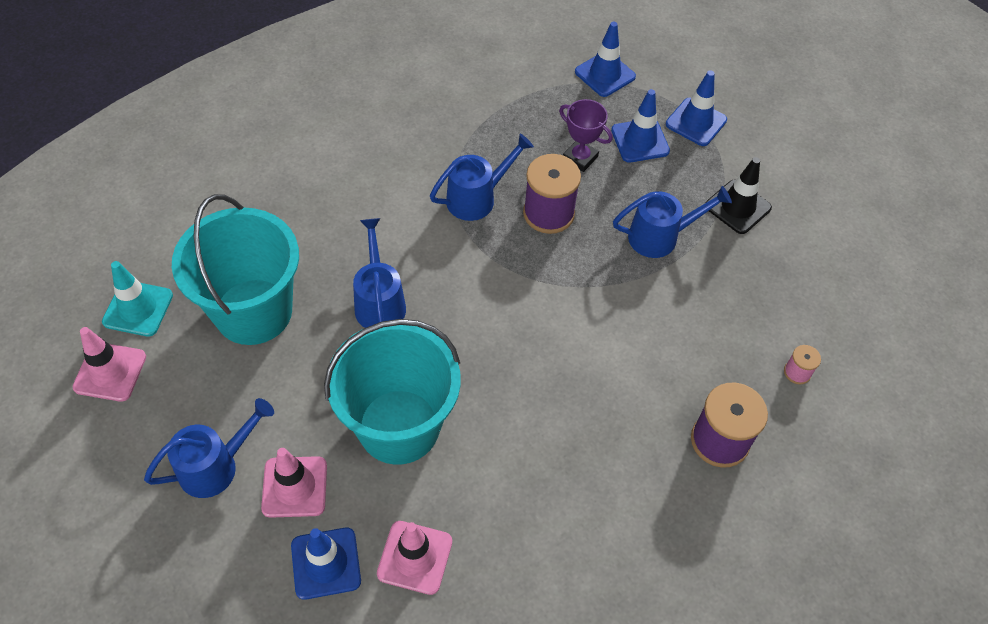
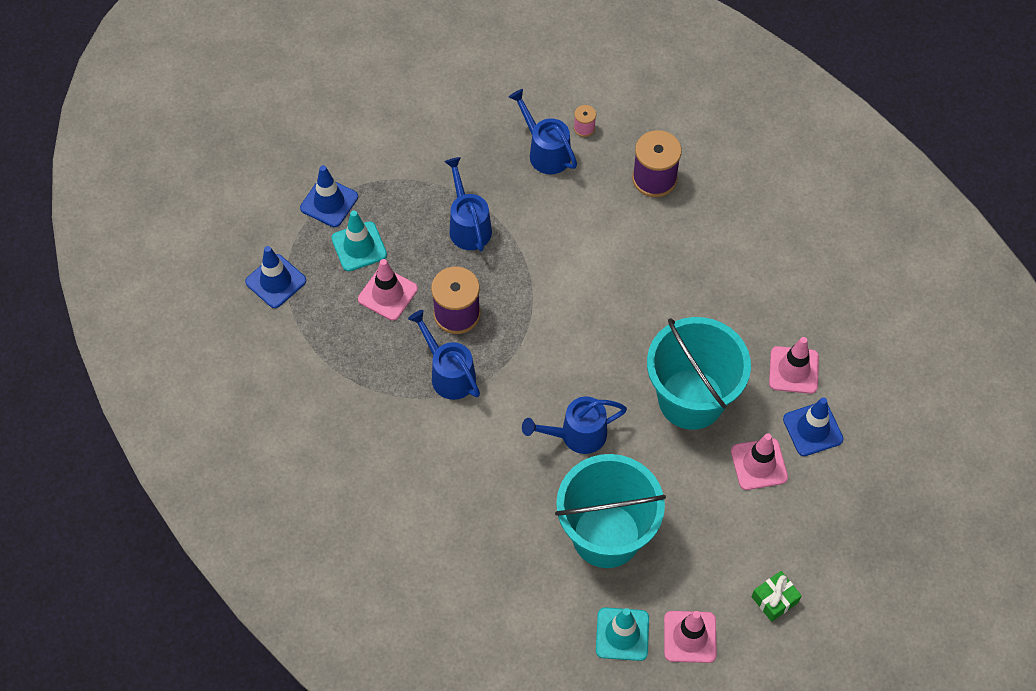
camera: 95 degrees left, 5 degrees up
(119, 469) = (774, 599): none -> green gift
(216, 466) = (755, 526): blue watering can -> blue watering can (545, 151)
(580, 158) = (387, 294): purple trophy -> pink traffic cone
(640, 141) = (359, 246): blue traffic cone -> turquoise traffic cone
(737, 207) = (425, 168): black traffic cone -> none

